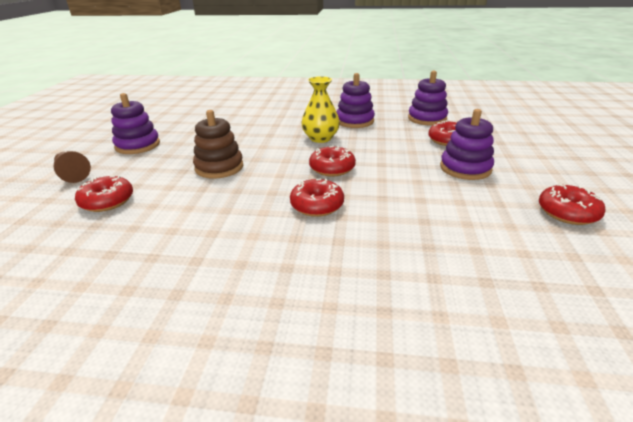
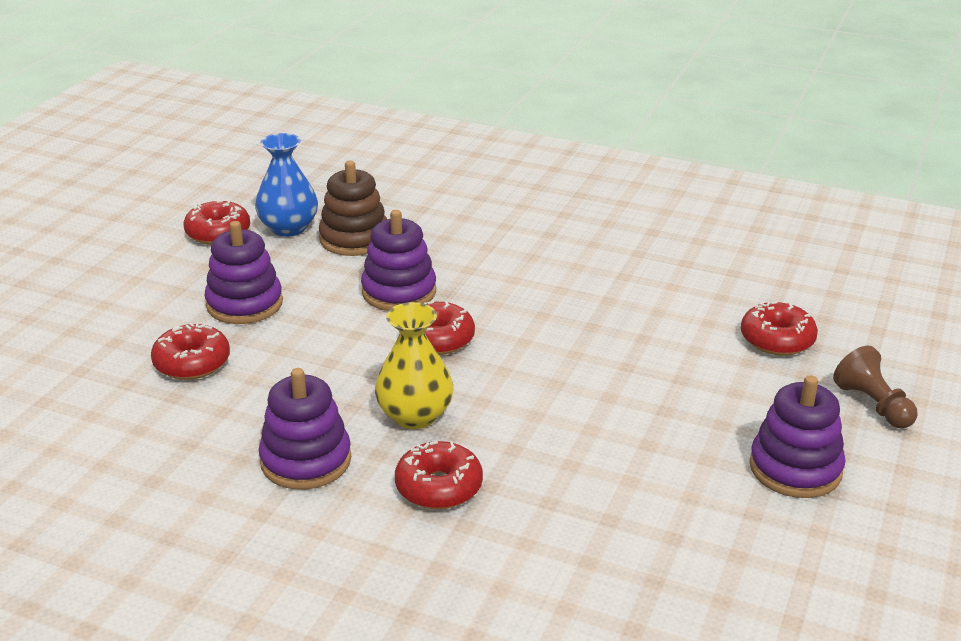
camera: 165 degrees left, 0 degrees up
(219, 167) = (619, 375): brown stacking toy -> brown stacking toy (354, 239)
(317, 205) = (490, 286): red donut -> red donut (439, 487)
(427, 118) = (146, 436): purple stacking toy -> purple stacking toy (399, 292)
(522, 228) = (288, 228): none -> blue vase

